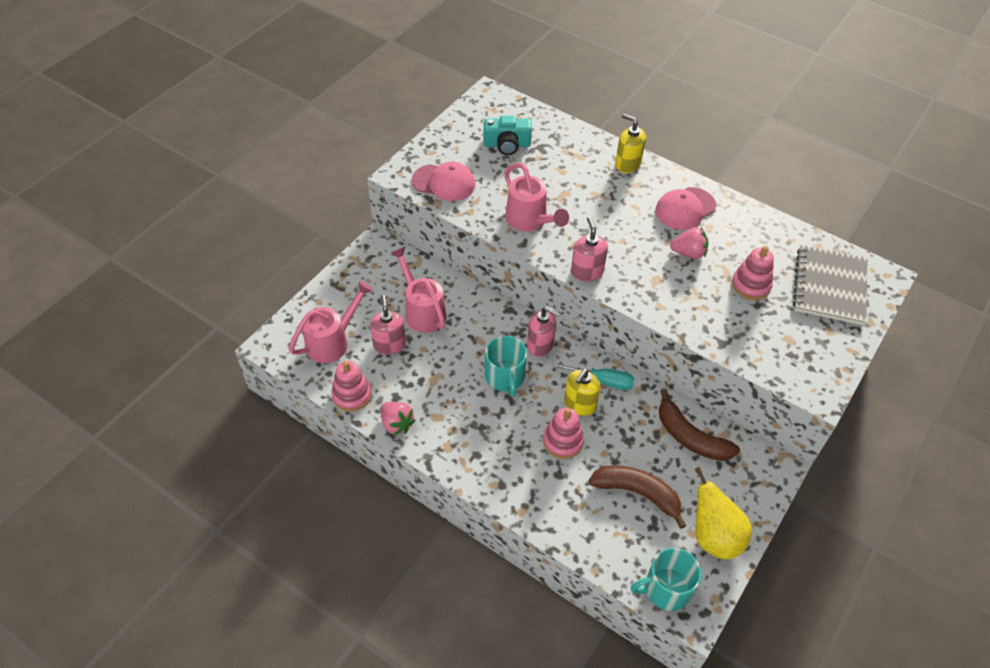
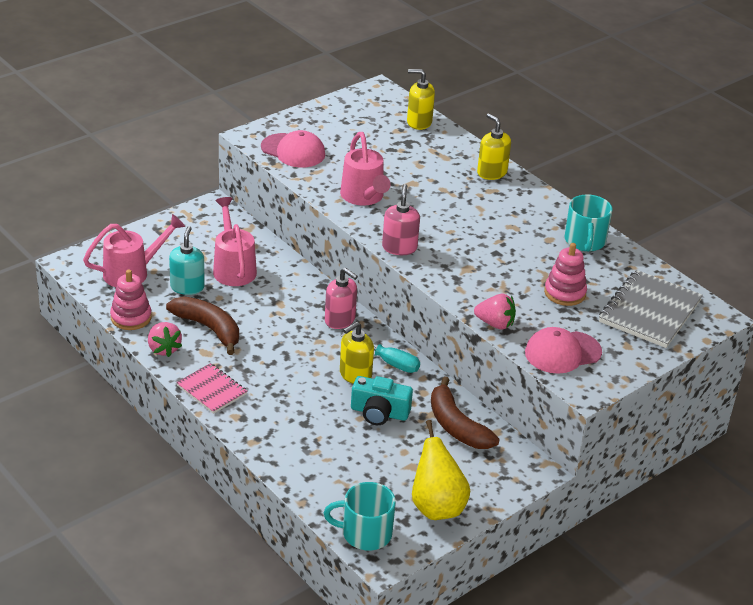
camera: 15 degrees right, 15 degrees down
(389, 344) = (187, 287): pink soap dispenser -> turquoise soap dispenser
(460, 460) = (212, 390): none -> pink notebook
(505, 376) = (290, 337): turquoise mug -> turquoise mug (585, 241)
(507, 145) = (374, 133): turquoise camera -> turquoise camera (379, 412)
(540, 122) = (419, 122): none -> yellow soap dispenser
(563, 441) = (322, 399): pink stacking toy -> none
(637, 493) = (376, 456): brown banana -> brown banana (209, 328)
(685, 209) = (532, 220): pink cap -> pink cap (562, 352)
(688, 253) = (514, 255): pink strawberry -> pink strawberry (495, 324)

